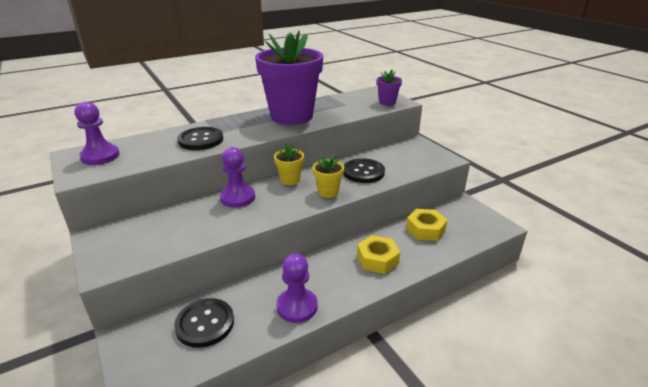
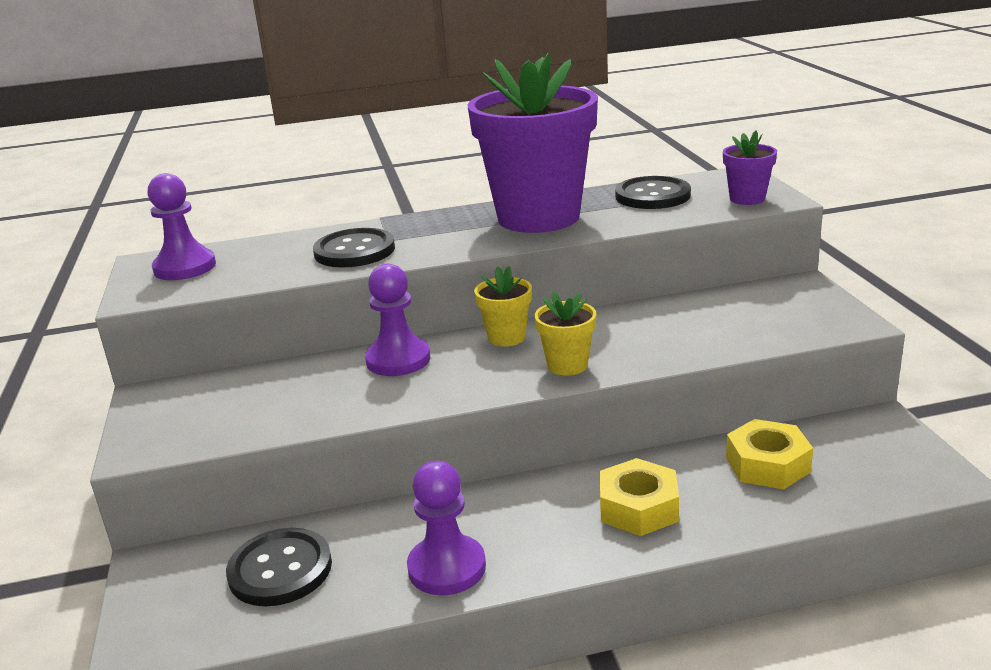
camera: 20 degrees right, 5 degrees down
(363, 172) = (657, 335): black button -> black button (652, 196)

